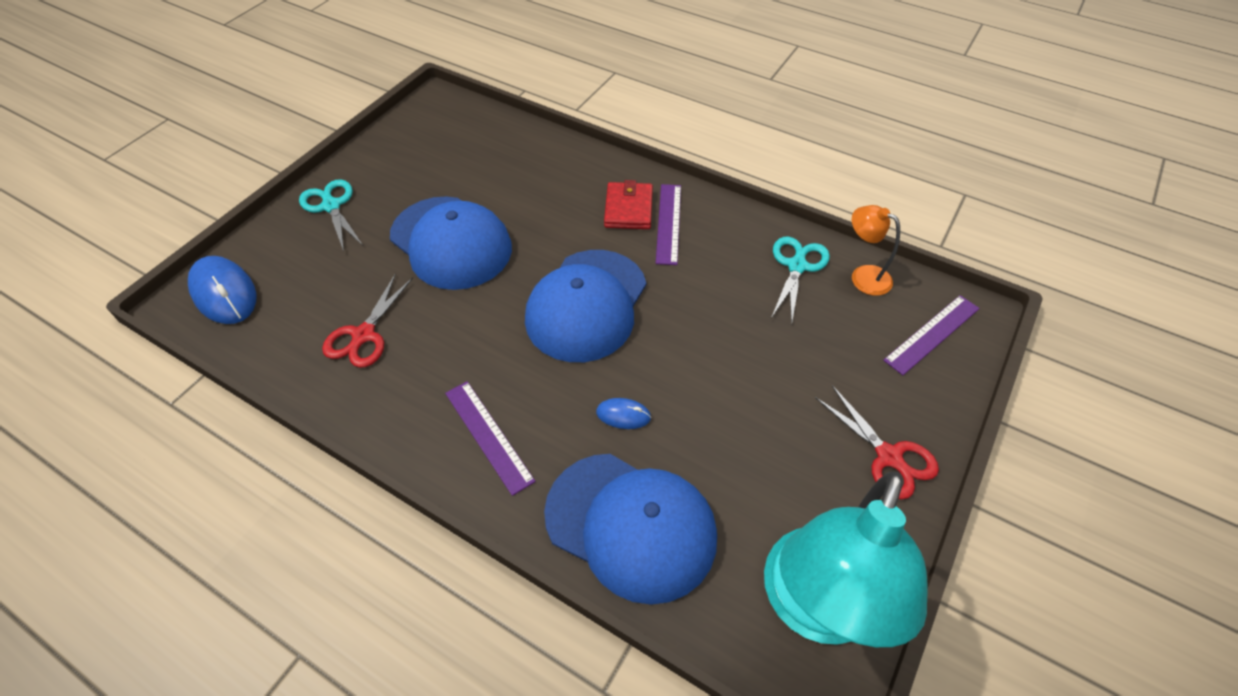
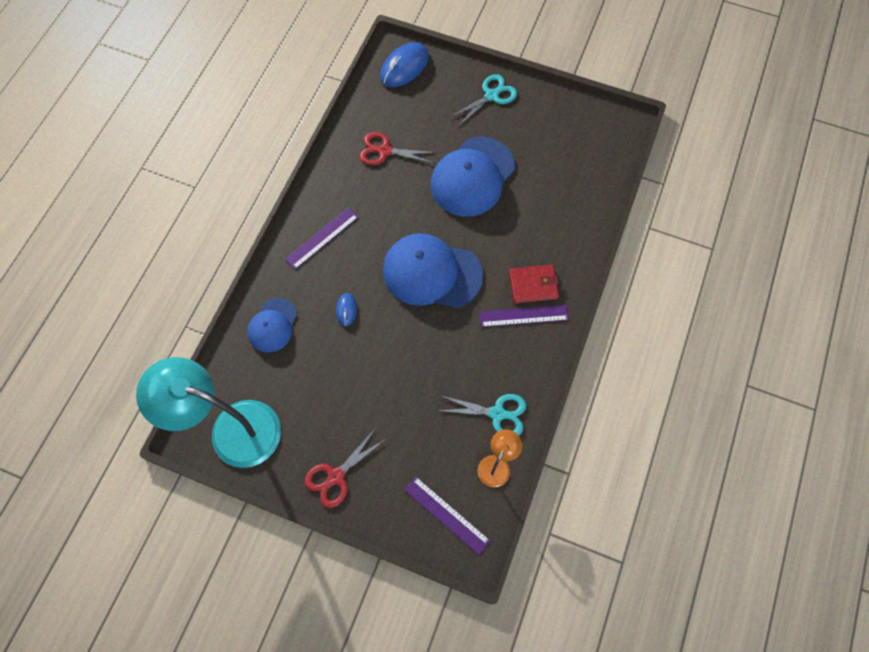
camera: 80 degrees right, 15 degrees up
(631, 525) = (272, 325): blue cap -> blue cap, size x0.57

